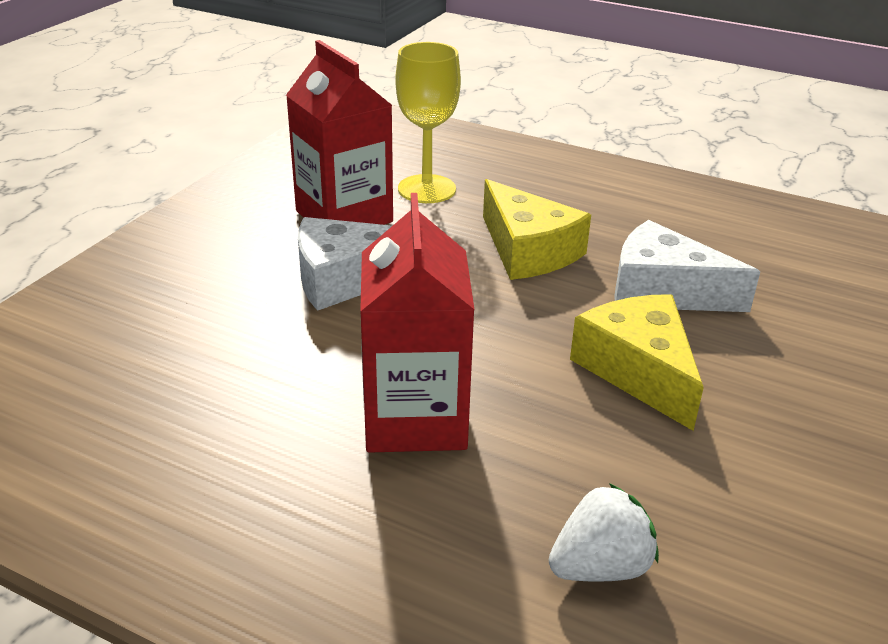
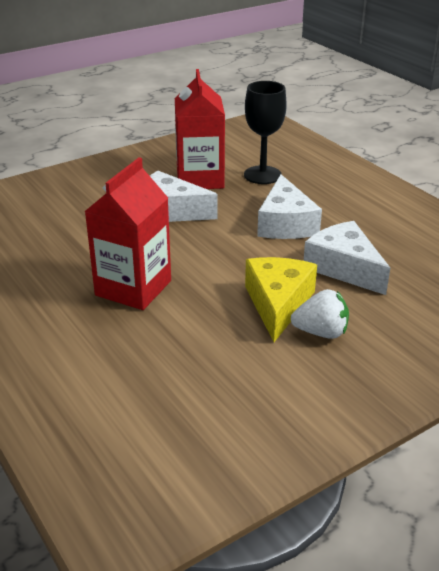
camera: 30 degrees right, 0 degrees up
(427, 189) = (262, 175): yellow goblet -> black goblet
(528, 250) = (285, 223): yellow cheese -> white cheese
(600, 567) = (151, 383): white strawberry -> white strawberry (321, 332)

